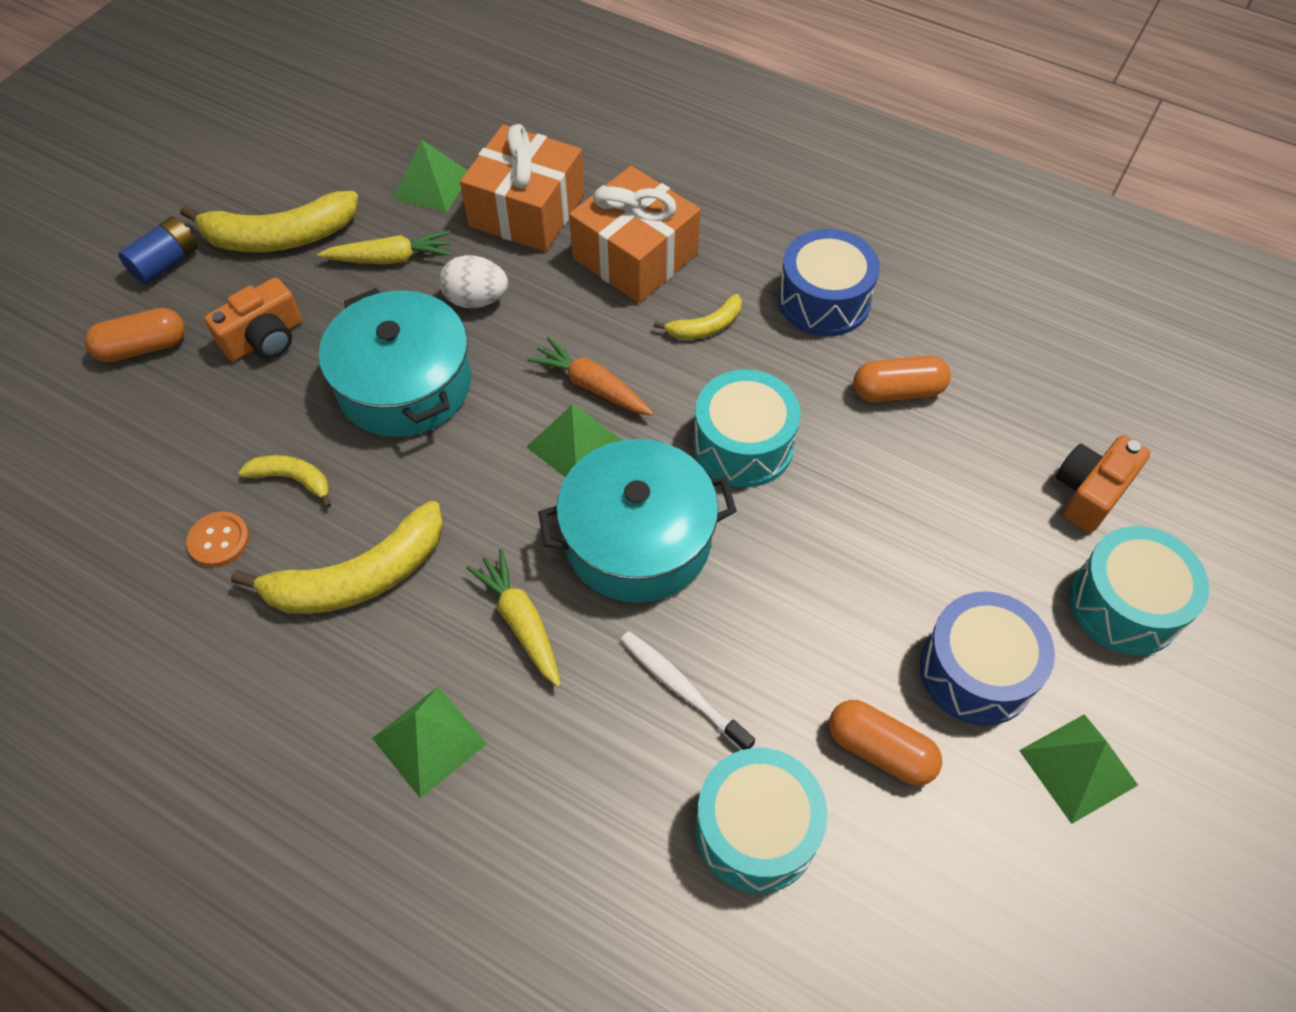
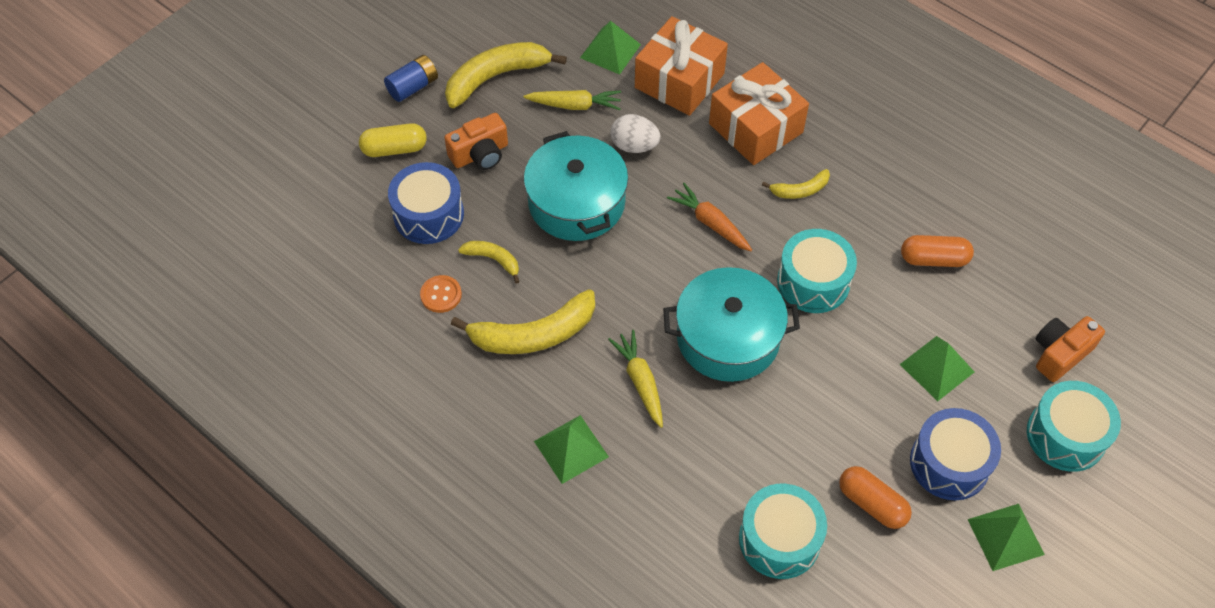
camera: 10 degrees right, 0 degrees up
(143, 347) = (394, 149): orange capsule -> yellow capsule
(280, 237) = (496, 77): yellow banana -> yellow banana turned 150 degrees clockwise
(575, 444) = (693, 264): green pyramid -> green pyramid (936, 368)
(682, 690) = (744, 443): white toothbrush -> none
(824, 300) = (892, 182): blue drum -> blue drum (428, 214)

